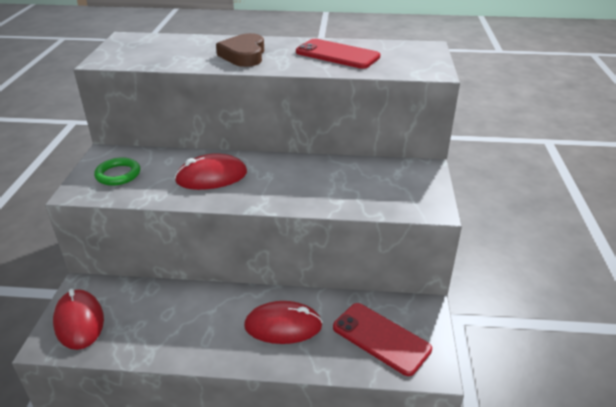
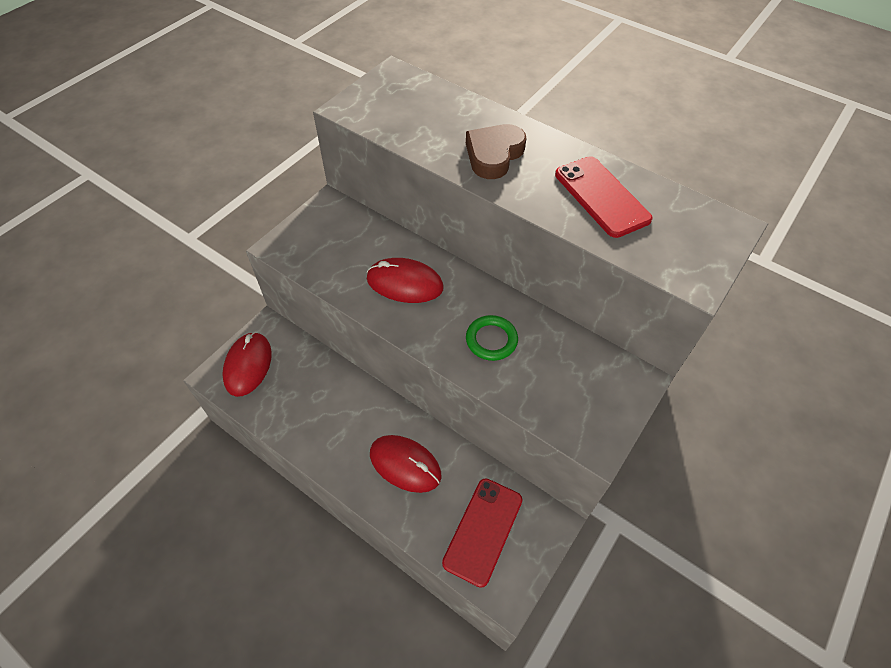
camera: 30 degrees right, 20 degrees up
(118, 174) = (324, 239): green ring -> green ring (491, 340)
(381, 338) = (483, 531): red phone -> red phone turned 45 degrees clockwise

